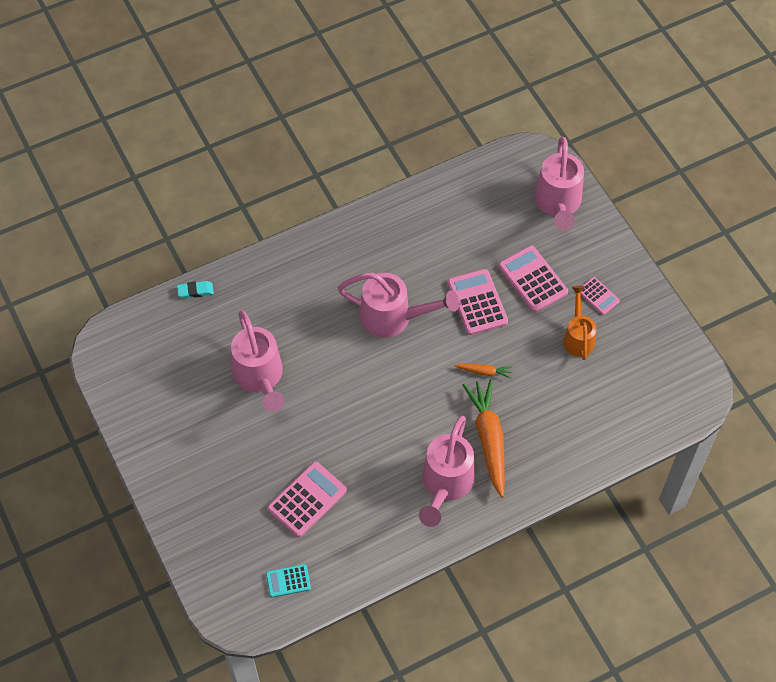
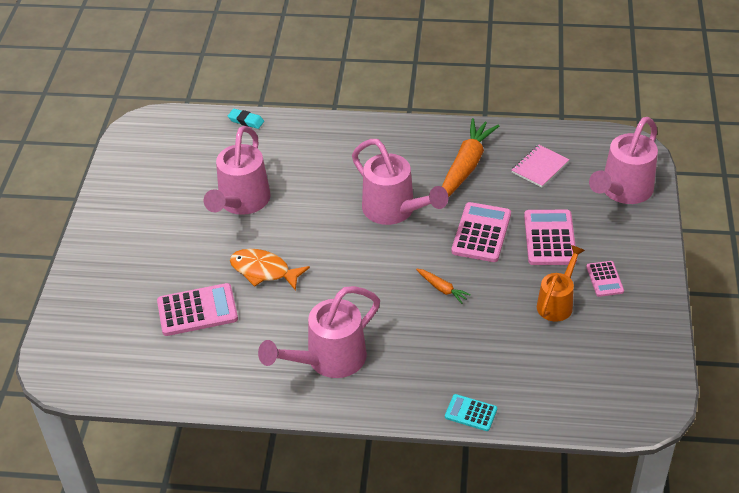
camera: 35 degrees right, 15 degrees down
(288, 581) = (124, 364): turquoise calculator -> turquoise calculator (471, 413)
(331, 433) = (264, 271): none -> orange fish
(478, 213) = (540, 167): none -> pink notebook
(489, 440) = (400, 344): orange carrot -> orange carrot (465, 167)

